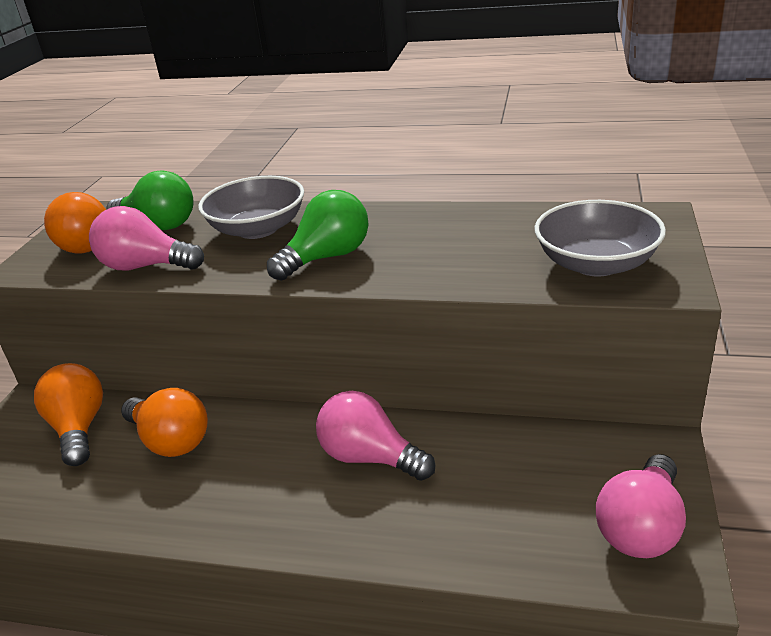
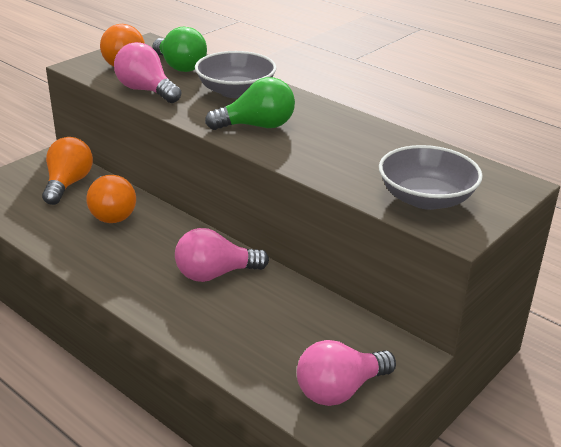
camera: 25 degrees right, 0 degrees up
(370, 457) = (215, 274): pink light bulb -> pink light bulb turned 75 degrees counterclockwise

